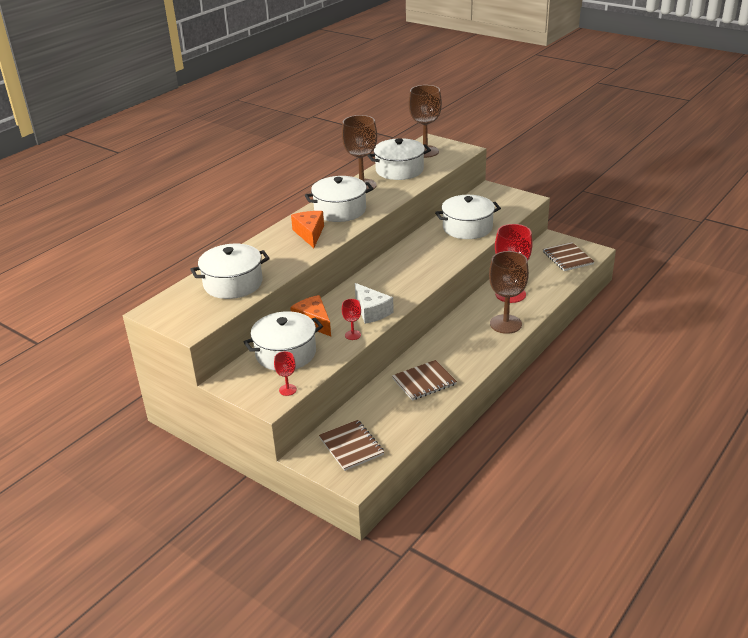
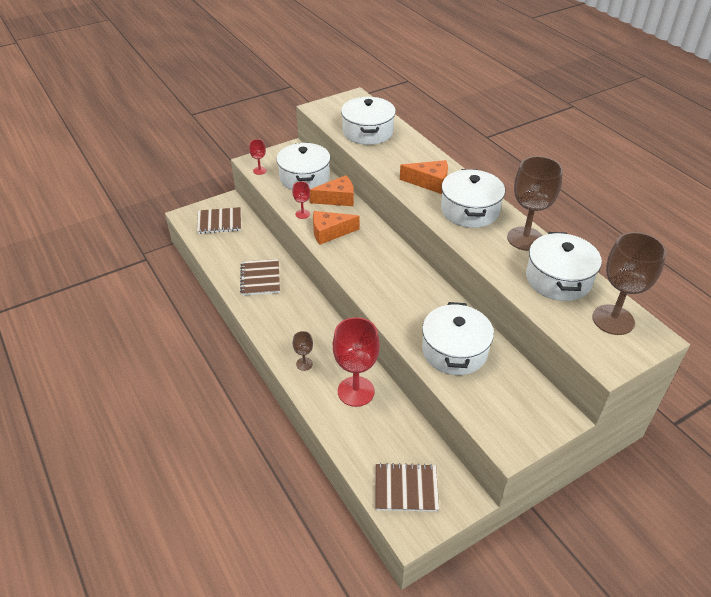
camera: 110 degrees right, 10 degrees up
(371, 311) = (330, 232): white cheese -> orange cheese
(505, 324) = (304, 364): brown goblet -> brown goblet, size x0.47

